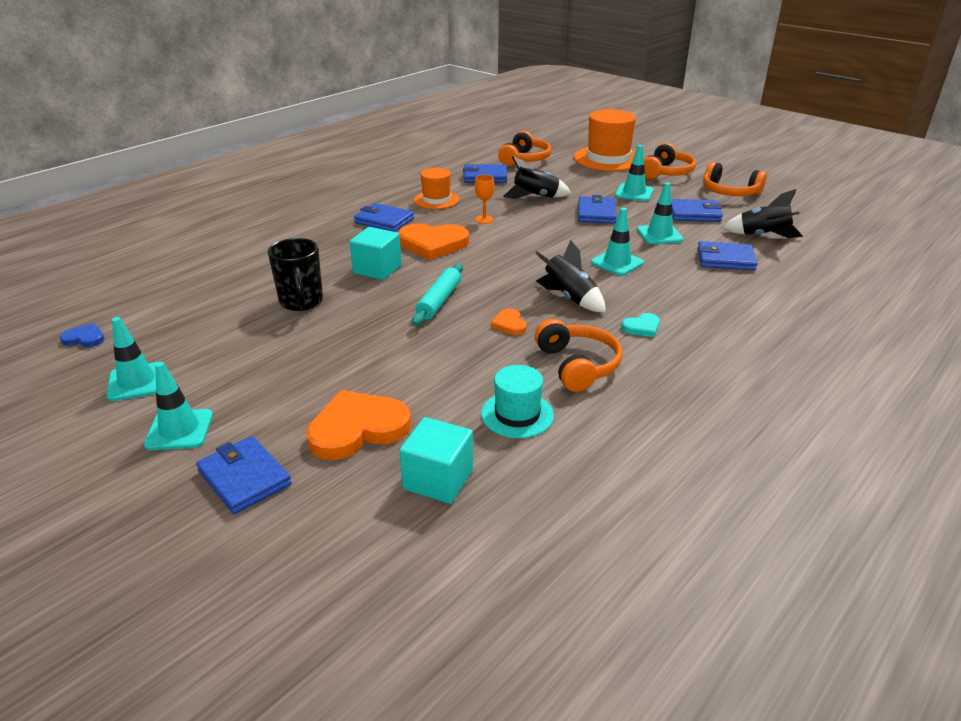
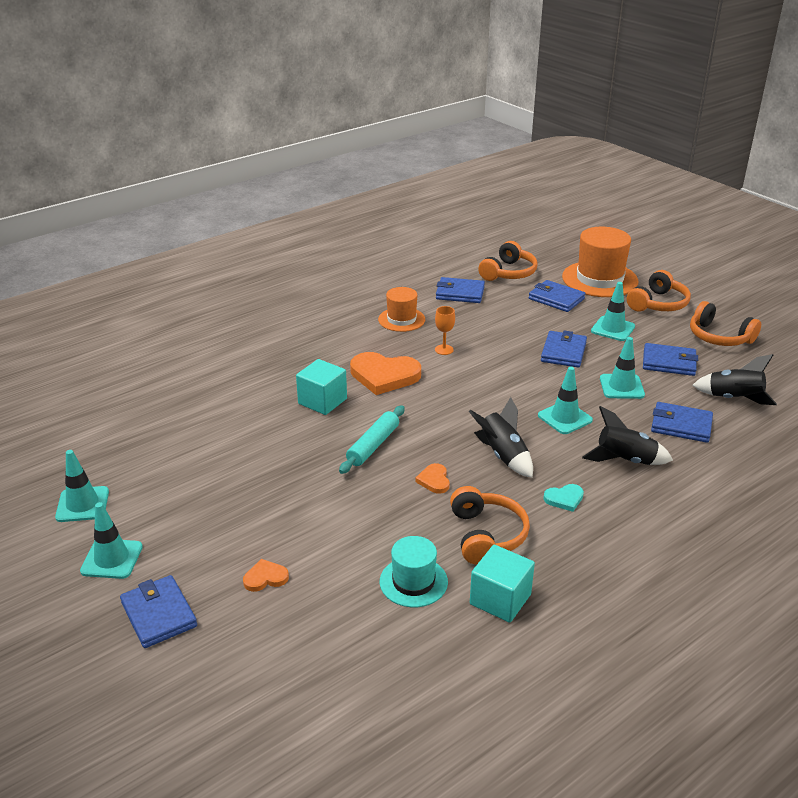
camera: 10 degrees right, 0 degrees up
(84, 338) = (43, 452): blue heart -> none
(301, 302) = (242, 433): black mug -> none
(357, 428) = (265, 578): orange heart -> orange heart, size x0.48
(384, 221) = (342, 342): blue wallet -> blue wallet (556, 299)
(438, 479) = (324, 639): turquoise cube -> turquoise cube (500, 599)
(535, 197) = (505, 324): black rocket -> black rocket (625, 460)

